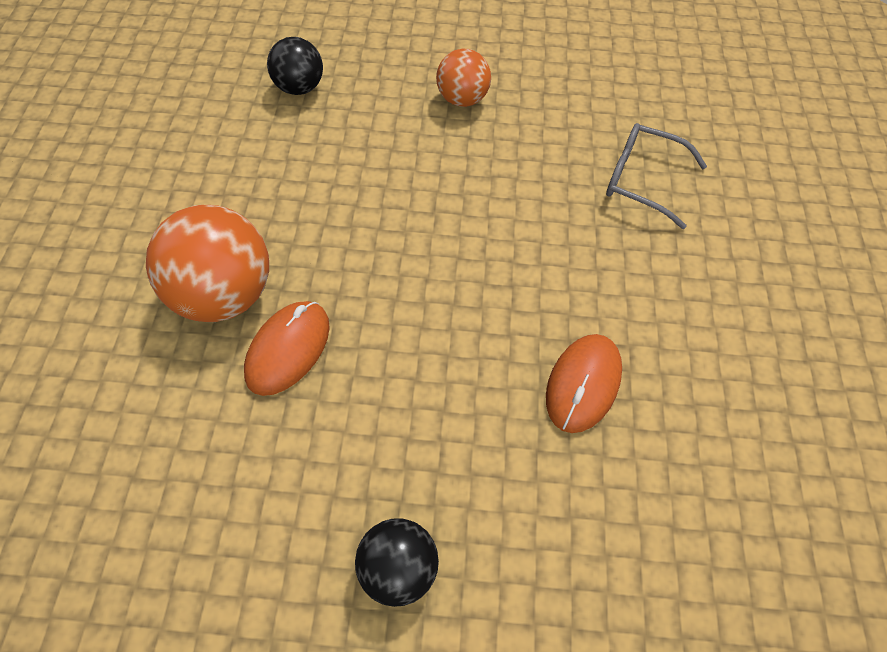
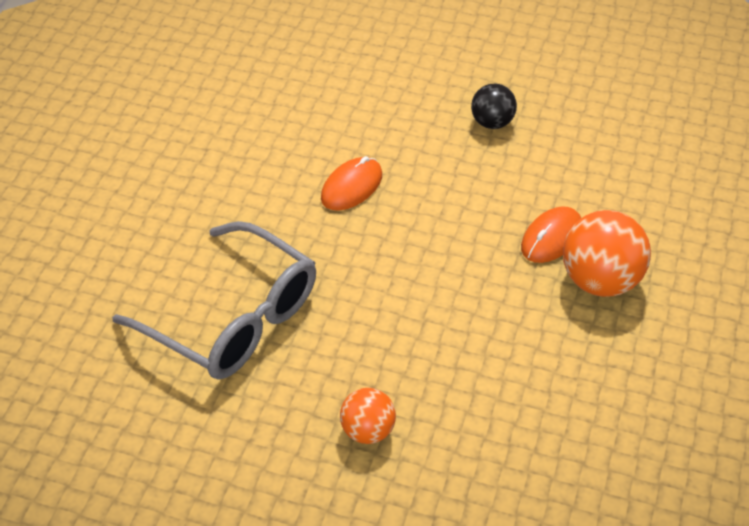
camera: 165 degrees left, 10 degrees down
(299, 88) = (534, 473): black ball -> none
(642, 180) = (233, 318): grey glasses -> grey glasses, size x1.92

